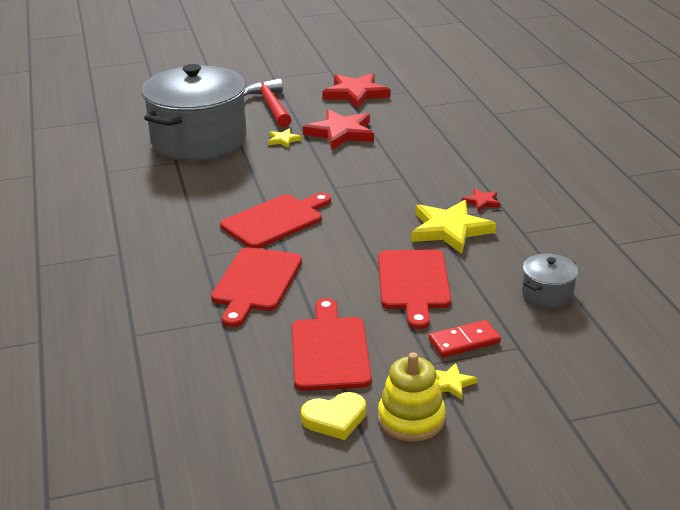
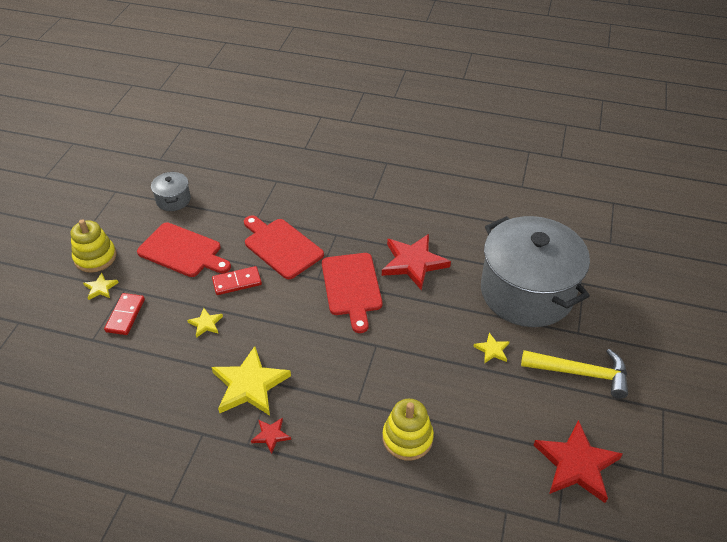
camera: 120 degrees right, 15 degrees up
(270, 106) = (581, 373): red hammer -> yellow hammer
(335, 419) = (128, 229): yellow heart -> none
(338, 289) = (237, 282): none -> red domino
(340, 133) = (480, 400): red star -> red star (413, 263)
(409, 149) = (407, 438): none -> yellow stacking toy
(413, 283) = (206, 324): red cutting board -> yellow star
(547, 294) = (120, 392): grey pot -> grey pot (173, 200)

